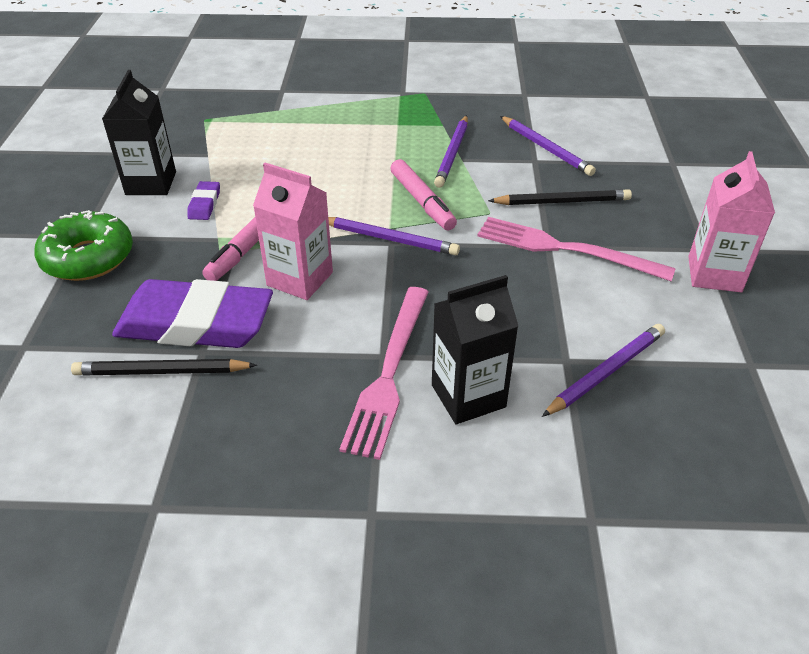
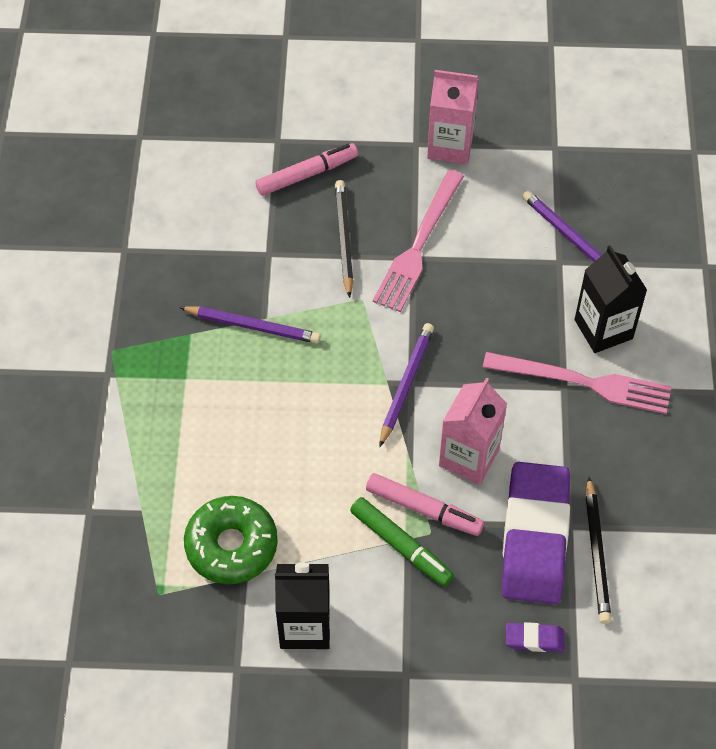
camera: 90 degrees left, 15 degrees up
(88, 258) = (443, 658): green donut -> green donut (231, 546)
(204, 204) = (347, 561): purple eraser -> purple eraser (534, 639)
(211, 234) = (401, 546): none -> green marker
(422, 202) = (343, 356): pink marker -> pink marker (307, 174)
(546, 148) = (245, 241): purple pencil -> none

